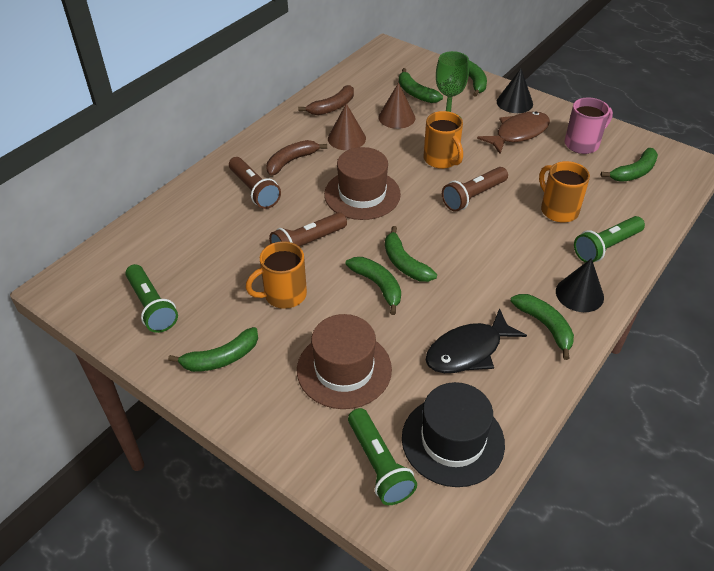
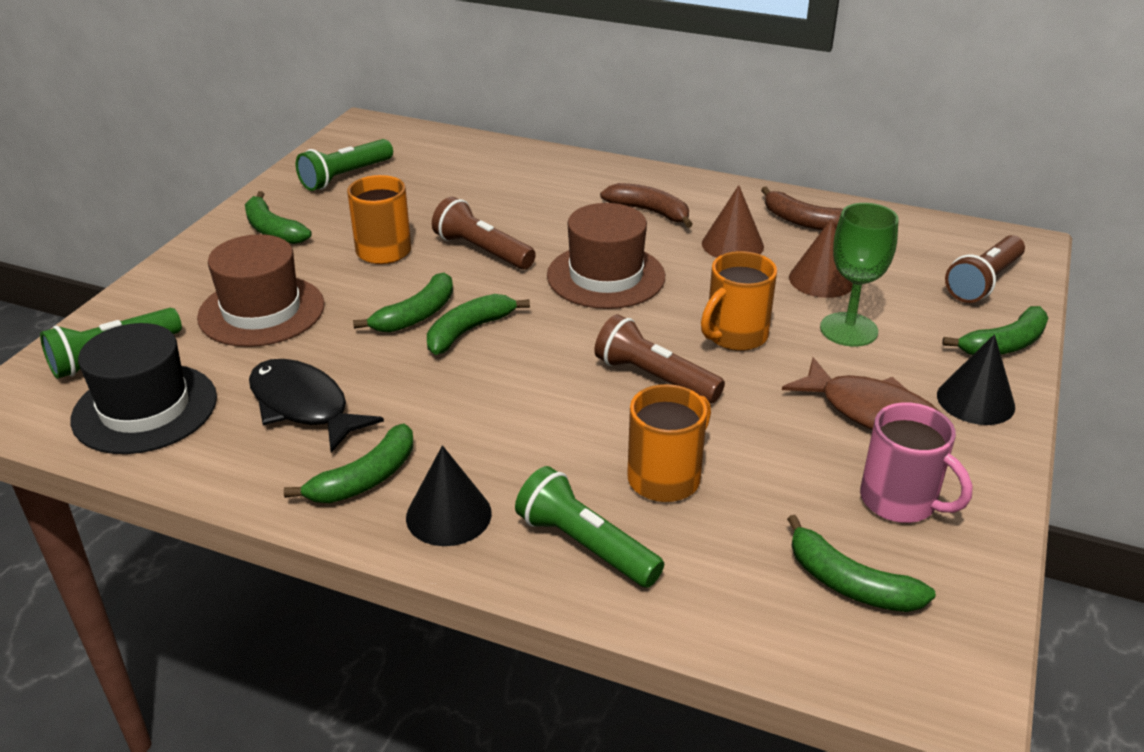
camera: 75 degrees right, 10 degrees down
(254, 190) = (572, 197): brown flashlight -> brown flashlight (983, 282)
(415, 93) = (908, 289): green banana -> none

